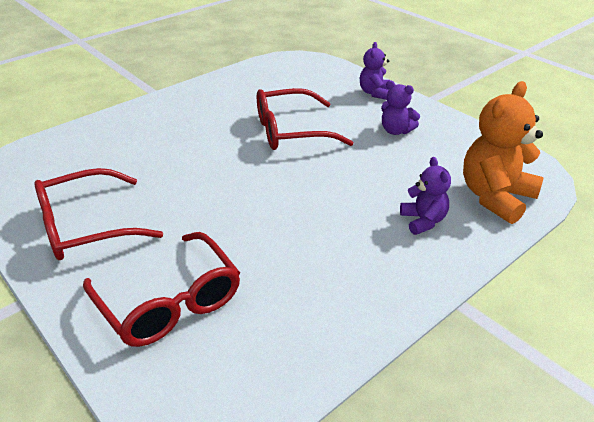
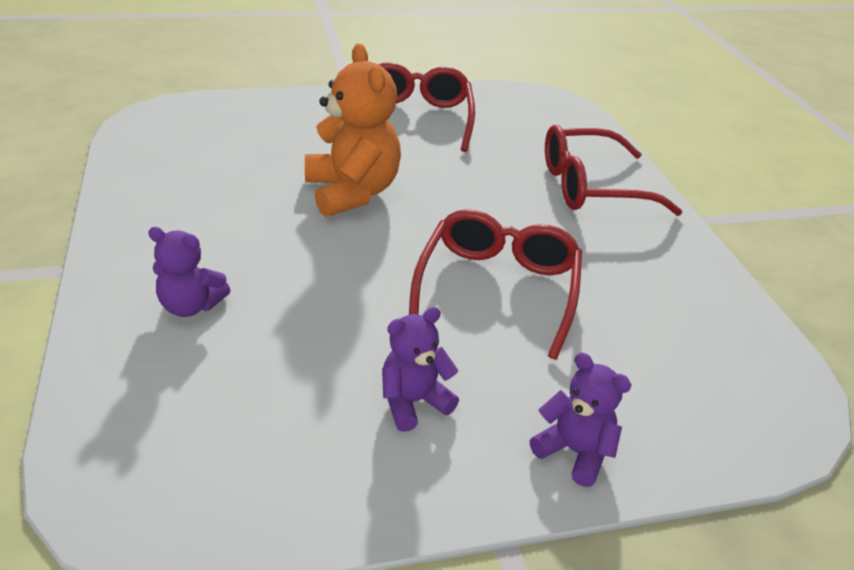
camera: 115 degrees right, 0 degrees up
(169, 302) = (273, 129): red glasses -> red glasses (591, 186)
(495, 197) = (146, 405): orange teddy bear -> orange teddy bear (352, 192)

